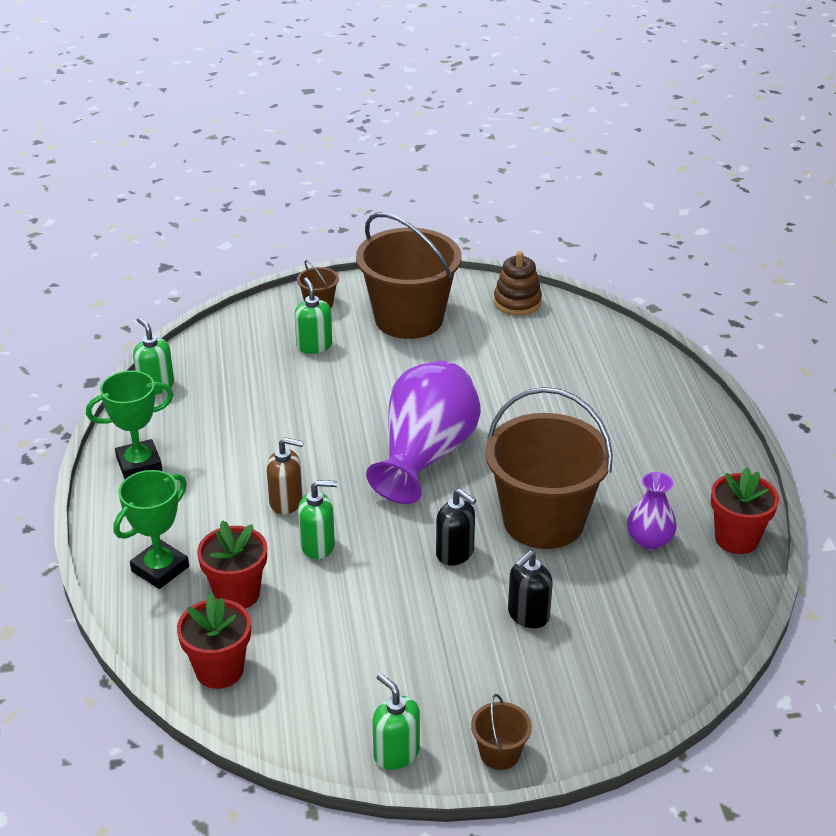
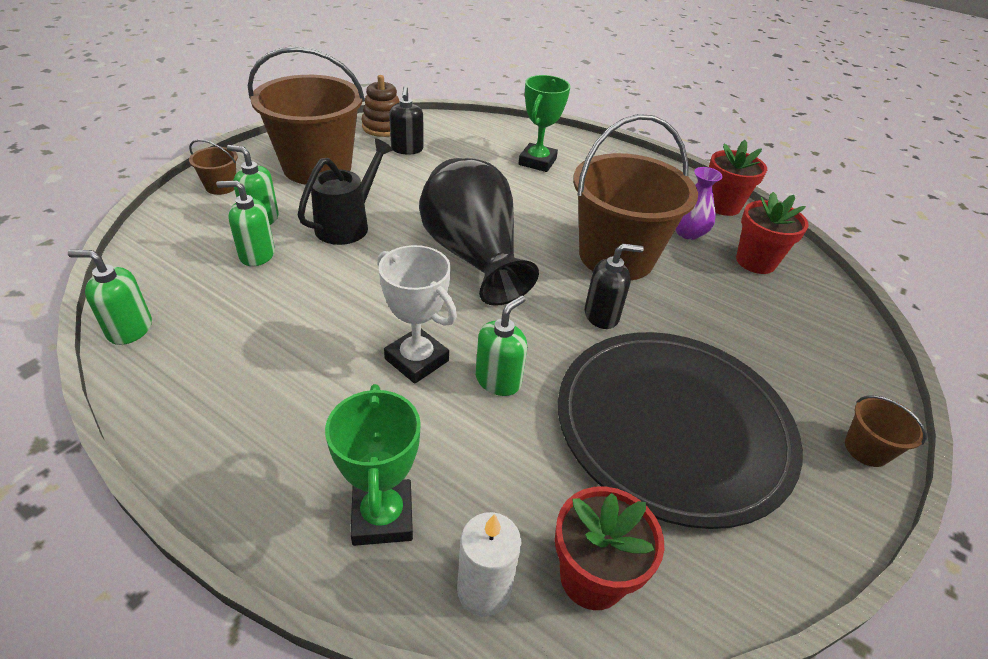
camera: 50 degrees left, 5 degrees up
(139, 464) = (209, 419): green trophy -> green trophy (537, 162)
(162, 634) = (484, 590): none -> white candle
(237, 594) = (494, 480): red flower pot -> red flower pot (755, 261)
(286, 502) = (417, 360): brown soap dispenser -> white trophy
(368, 381) = (348, 224): none -> black watering can
(385, 645) = (672, 427): none -> black plate
(396, 753) = (823, 517): green soap dispenser -> green soap dispenser (257, 255)
(425, 455) = (473, 256): purple vase -> black vase
(528, 615) = (711, 328): black soap dispenser -> black soap dispenser (407, 149)

